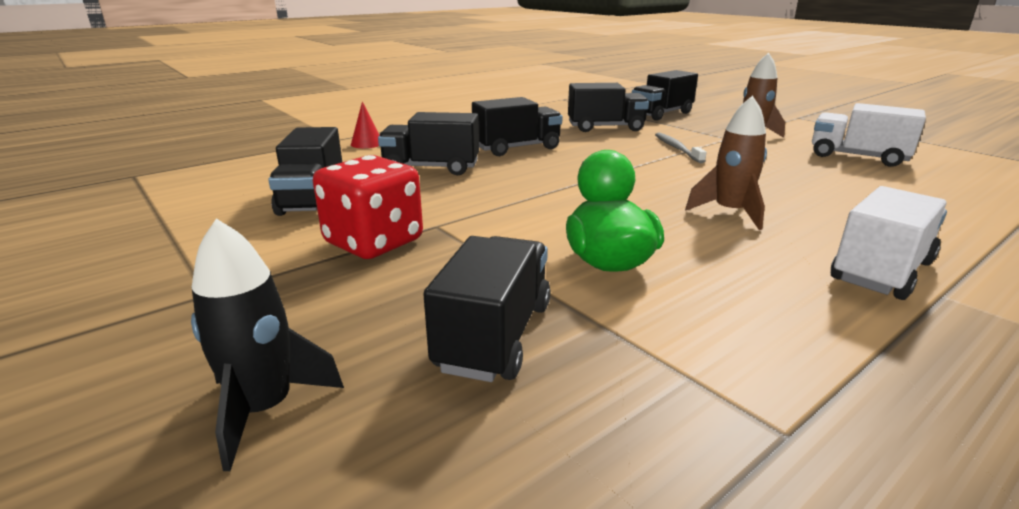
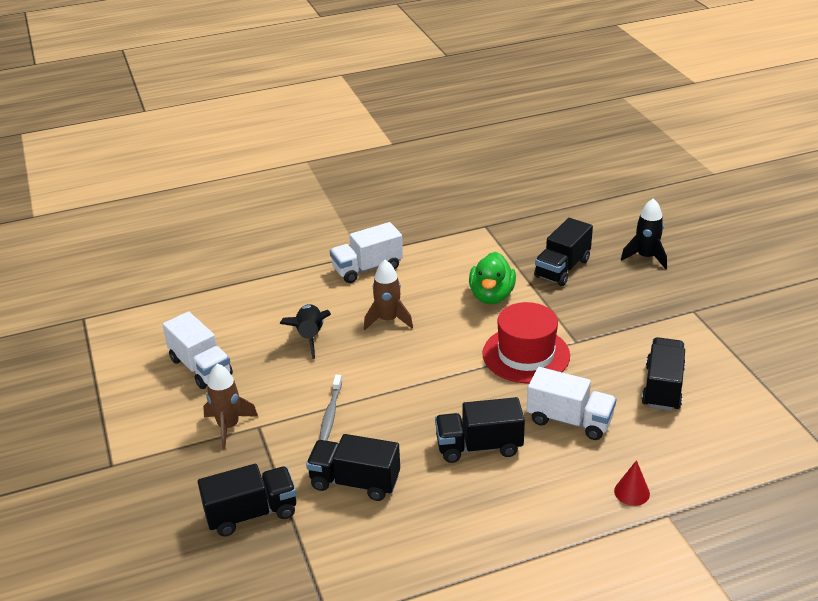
camera: 160 degrees left, 10 degrees up
(374, 242) = (614, 333): red dice -> none
(431, 168) = (569, 420): black truck -> white truck
(505, 205) = (526, 354): none -> red hat
(798, 187) = (309, 337): none -> black rocket

